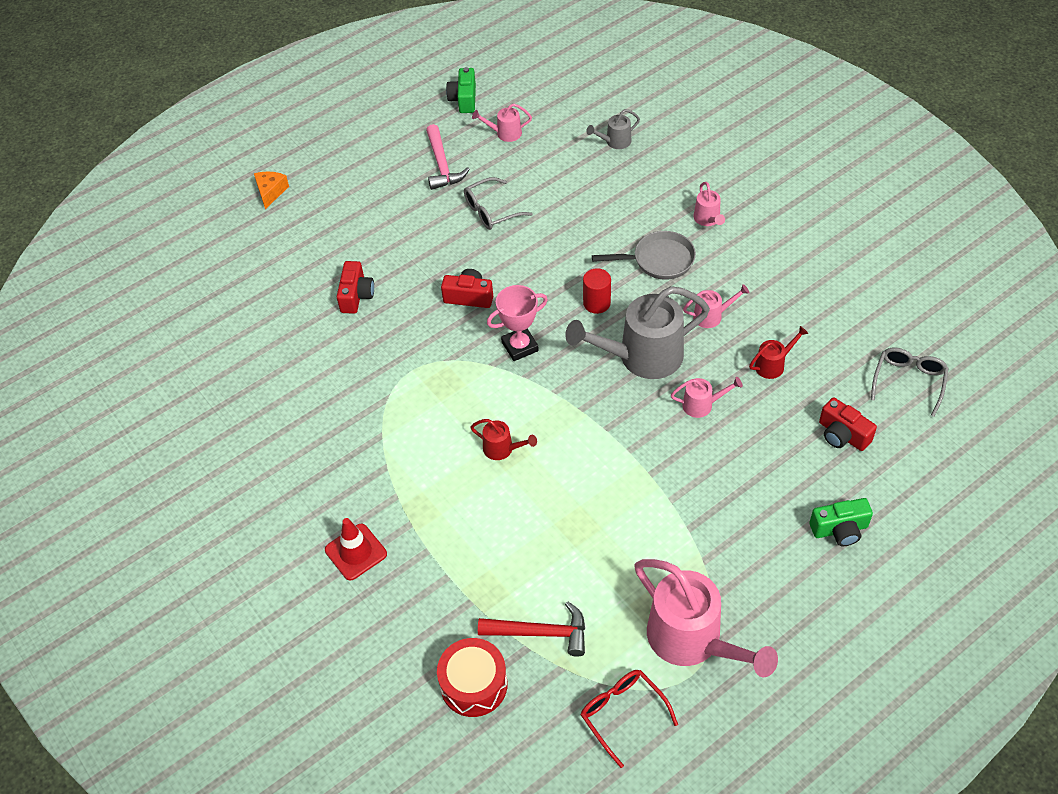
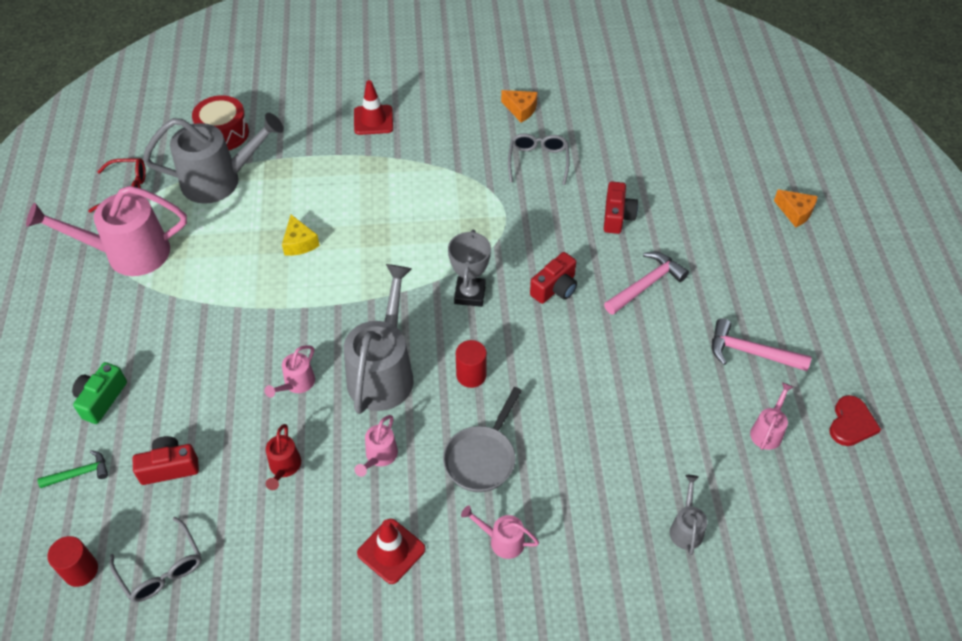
camera: 120 degrees right, 0 degrees up
(256, 434) = (521, 109): none -> orange cheese
(356, 295) = (617, 216): red camera -> red camera turned 120 degrees counterclockwise
(420, 245) = (646, 284): none -> pink hammer
(464, 99) = (851, 423): green camera -> red heart
(491, 211) = (654, 358): grey glasses -> grey glasses (538, 161)
(503, 449) = (380, 232): red watering can -> none
(520, 346) = (470, 294): pink trophy -> grey trophy
(541, 632) = (220, 180): red hammer -> grey watering can
(564, 503) = (299, 243): none -> yellow cheese
(770, 268) = (391, 551): none -> red traffic cone
(904, 490) = (80, 473): none -> green hammer
(959, 427) = (81, 570): none -> red cylinder

